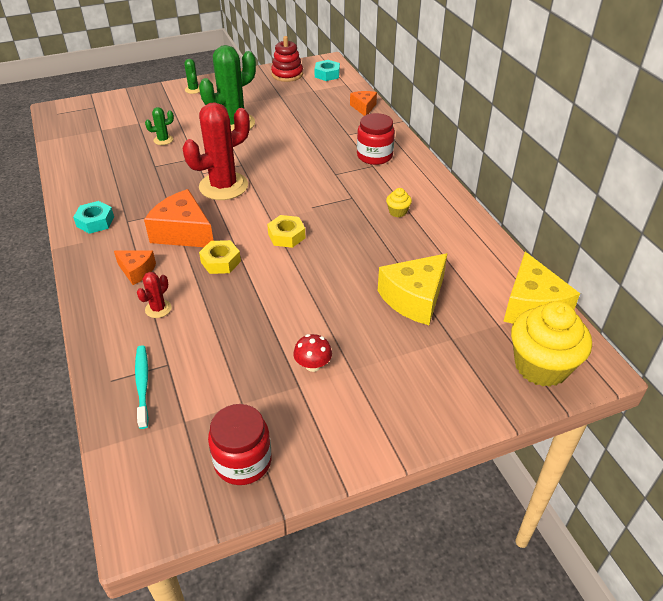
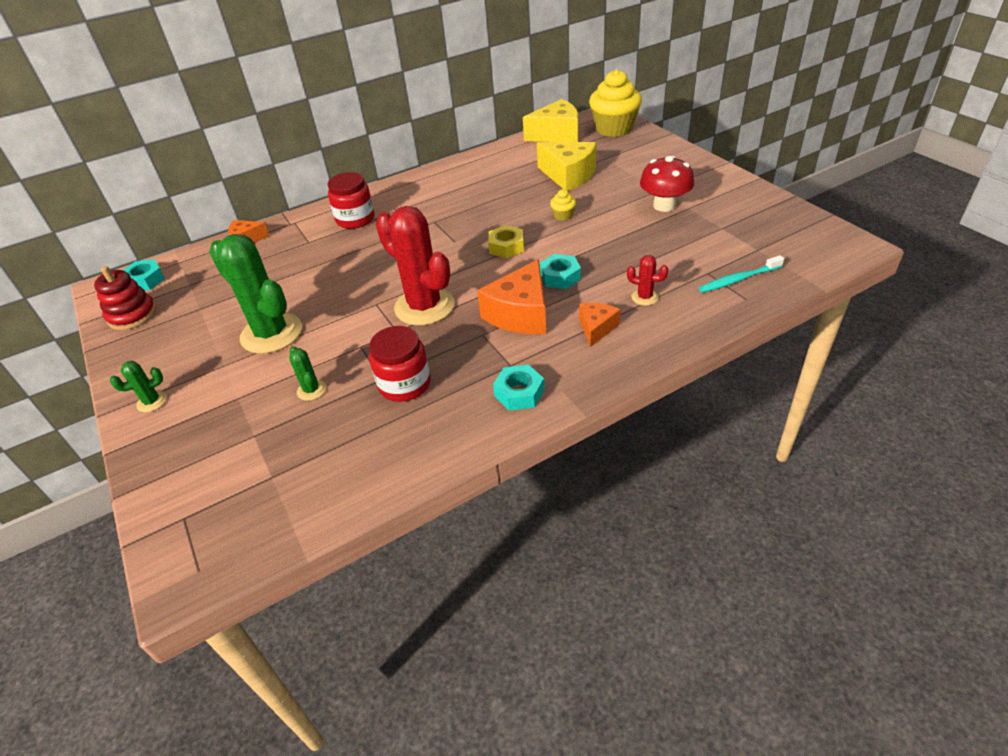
camera: 95 degrees left, 0 degrees up
(220, 261) = (560, 277): yellow nut -> turquoise nut
(243, 461) = (771, 217): red jar -> red jar (404, 384)
(313, 365) = (664, 205): red mushroom -> red mushroom, size x1.69
(397, 212) = (453, 195): yellow cupcake -> yellow cupcake (563, 215)

